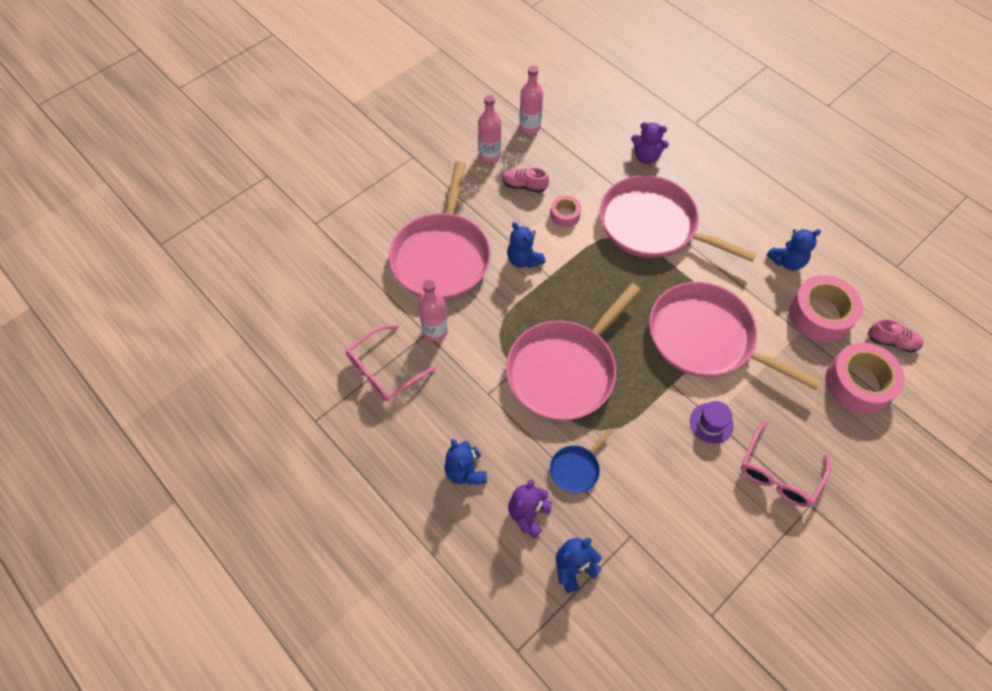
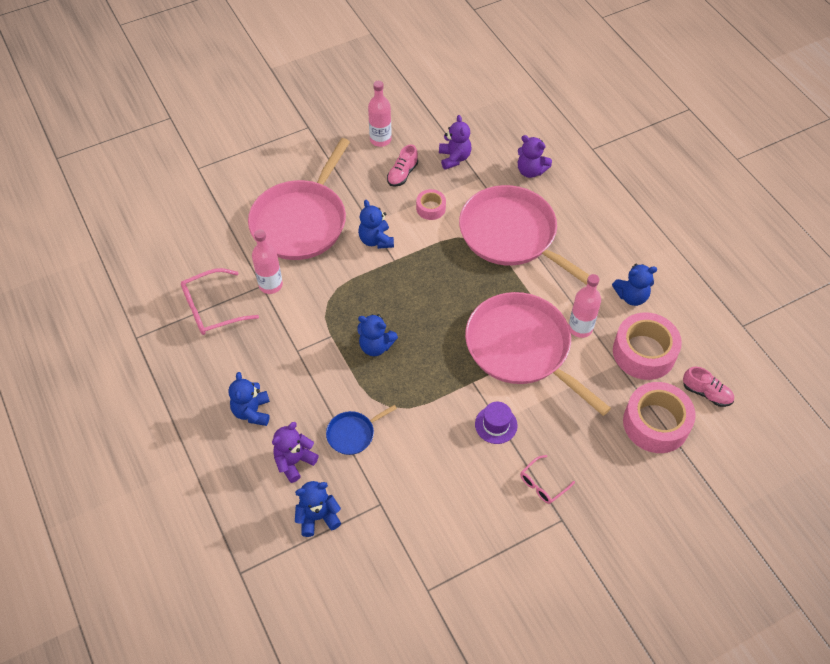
camera: 15 degrees right, 5 degrees down
(524, 186) = (402, 174): pink shoe -> pink shoe turned 90 degrees counterclockwise
(530, 127) = (428, 121): pink bottle -> pink bottle (580, 328)
(564, 370) = (376, 346): pink pan -> blue teddy bear
(568, 159) = (454, 158): none -> purple teddy bear
(778, 473) = (543, 484): pink glasses -> pink glasses, size x0.58

